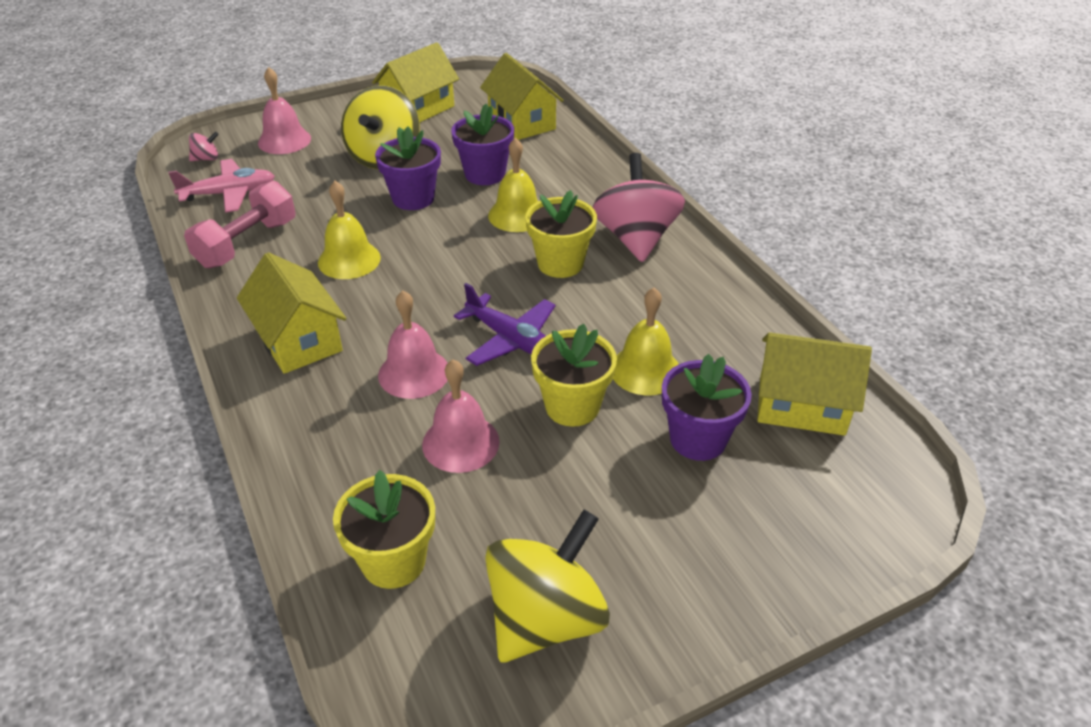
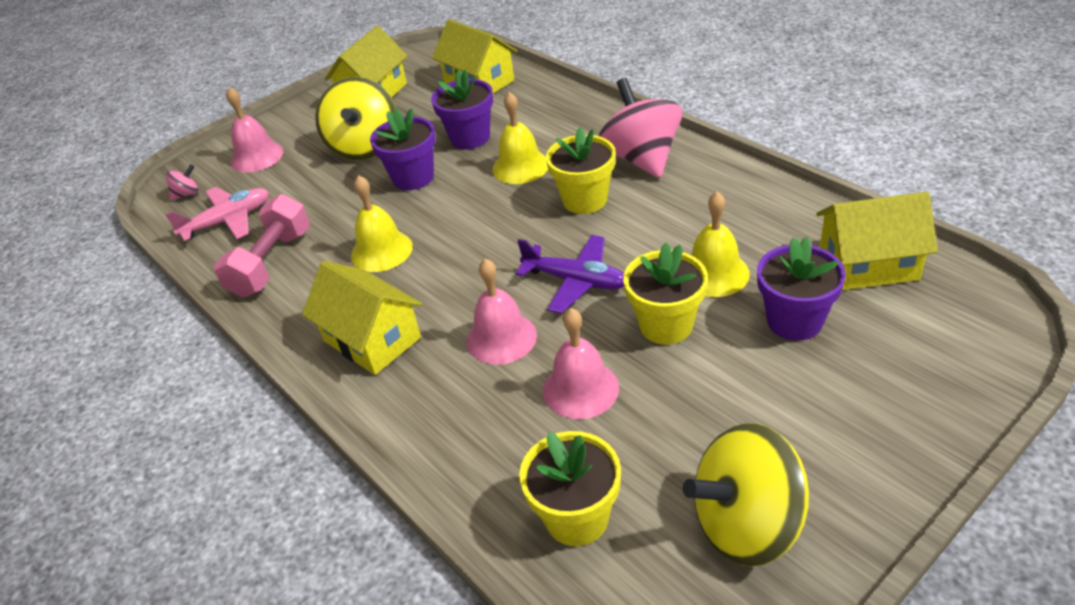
camera: 10 degrees left, 0 degrees up
(546, 618) = (747, 524): yellow spinning top -> yellow spinning top turned 135 degrees counterclockwise

